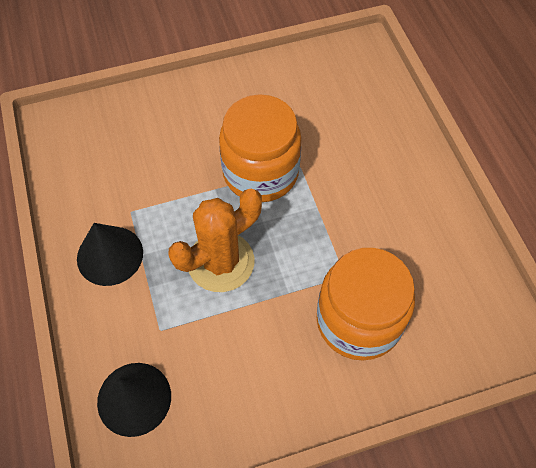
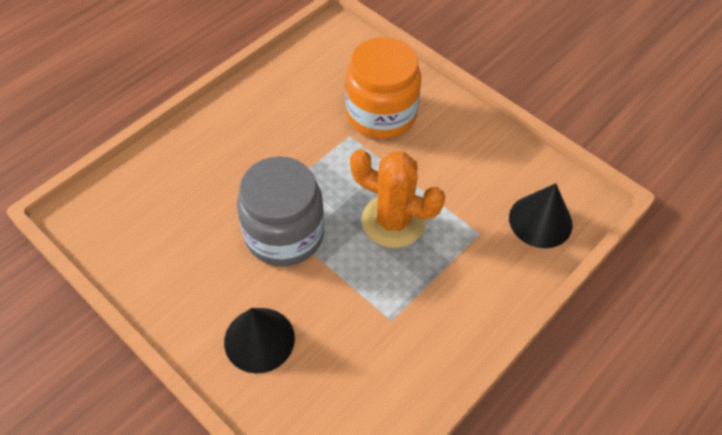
camera: 120 degrees left, 5 degrees down
(110, 255) = (444, 309): black cone -> black cone (259, 339)
(260, 172) = (284, 234): orange jar -> grey jar

